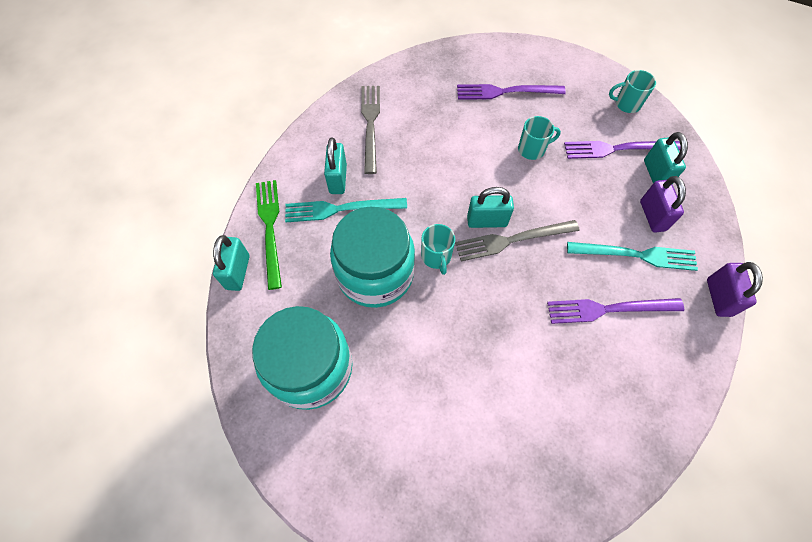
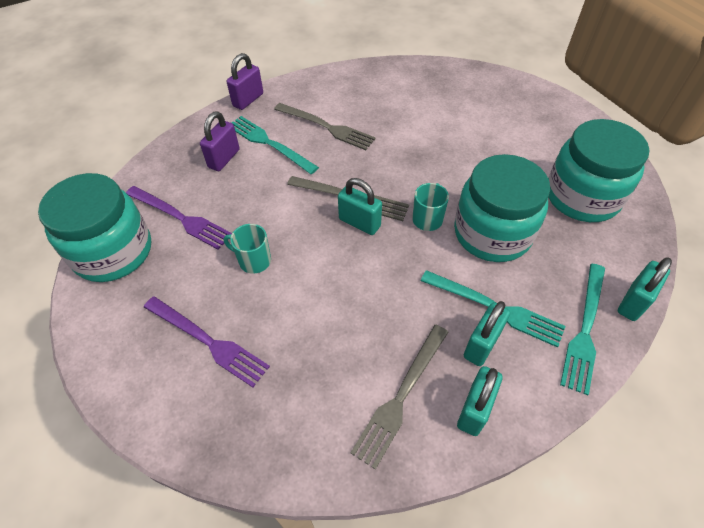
camera: 145 degrees left, 10 degrees down
(270, 228) = (585, 329): green fork -> turquoise fork
(609, 309) = (326, 127): purple fork -> grey fork
(626, 104) = (113, 252): turquoise mug -> turquoise jar
(655, 174) = (179, 183): turquoise padlock -> turquoise padlock (474, 409)

